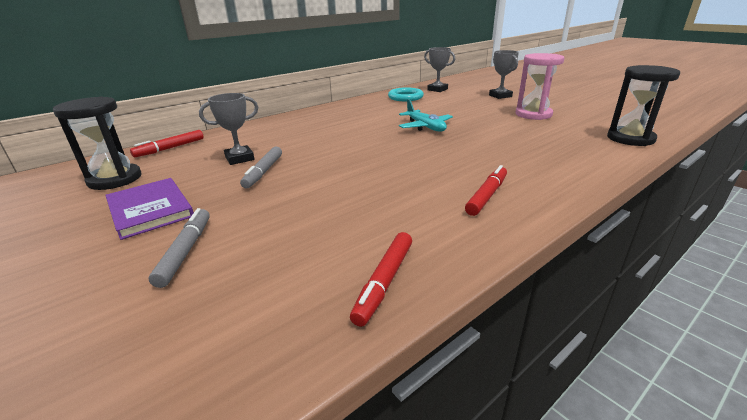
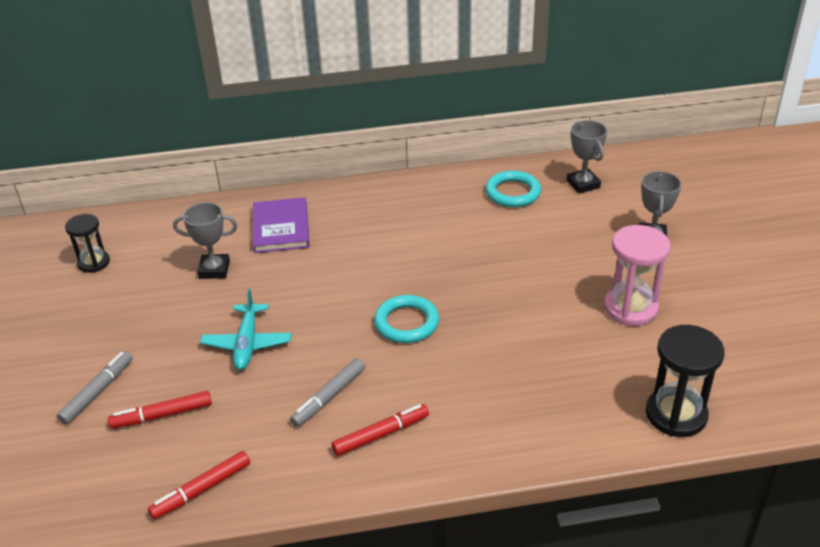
camera: 30 degrees right, 10 degrees up
(115, 179) = (94, 263): black hourglass -> black hourglass, size x0.64
(150, 210) = (99, 325): purple book -> purple book (281, 228)
(170, 148) = (164, 221): red marker -> red marker (162, 415)
(263, 172) = (219, 305): grey marker -> grey marker (329, 397)
(419, 146) = (406, 323): none -> turquoise ring
(425, 127) = (457, 282): turquoise plane -> turquoise plane (247, 343)

